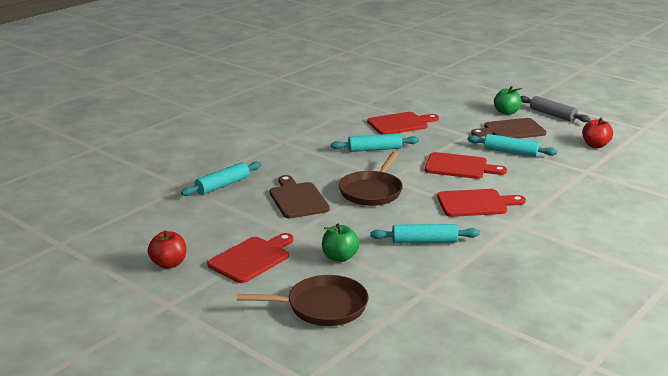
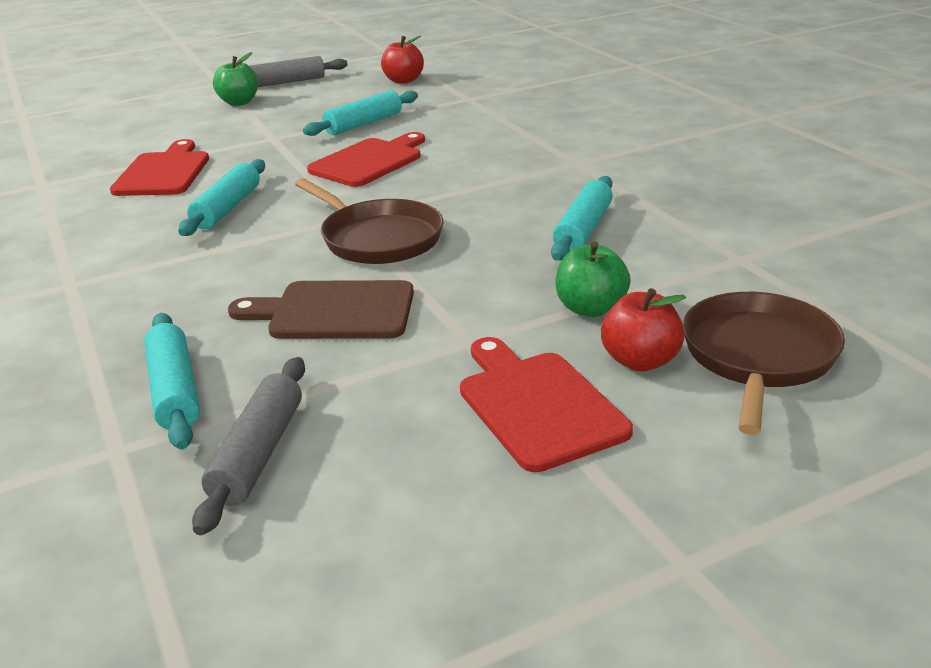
camera: 65 degrees left, 5 degrees up
(169, 264) = (488, 534): red apple -> red apple (640, 361)
(193, 211) = (258, 453): none -> grey rolling pin
(475, 203) = (494, 173): red cutting board -> none
(511, 130) = (298, 111): brown cutting board -> none

